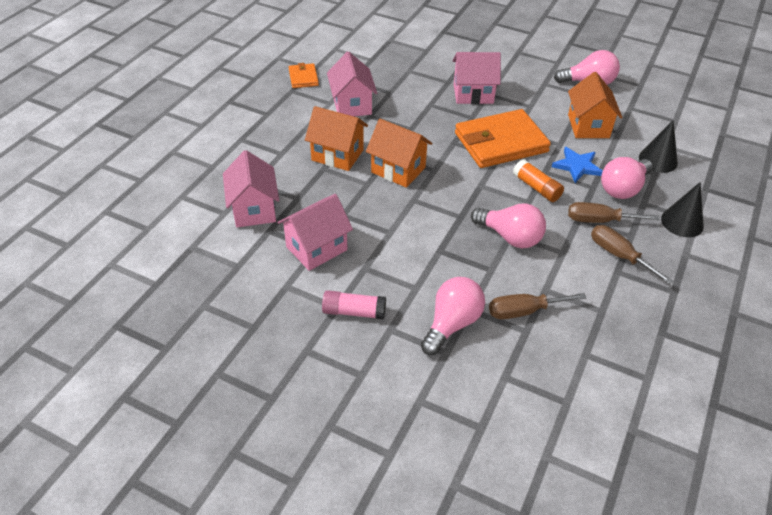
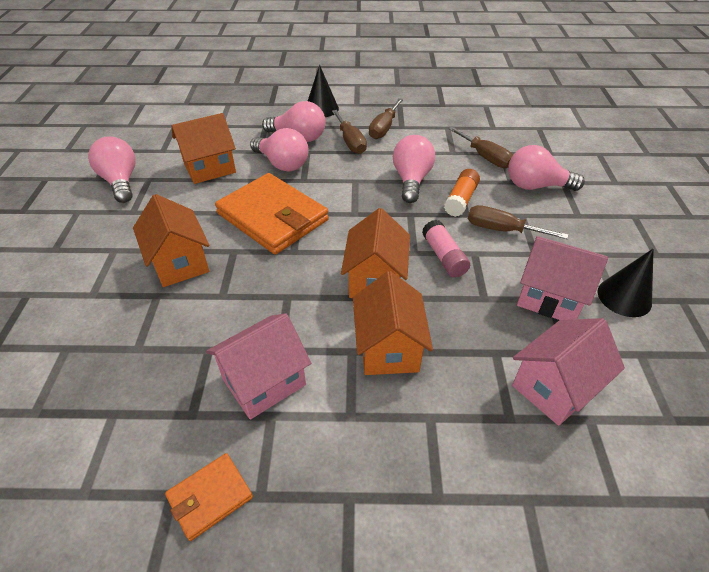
camera: 115 degrees left, 0 degrees up
(354, 312) = (588, 241): pink glue stick -> pink glue stick (444, 256)
(405, 262) = (501, 230): none -> brown screwdriver
(473, 94) = (180, 263): pink house -> orange house
(536, 188) = (332, 180): orange glue stick -> orange glue stick (461, 200)
(577, 166) = (282, 164): blue star -> pink light bulb
(658, 160) = (245, 126): black cone -> black cone (624, 297)

